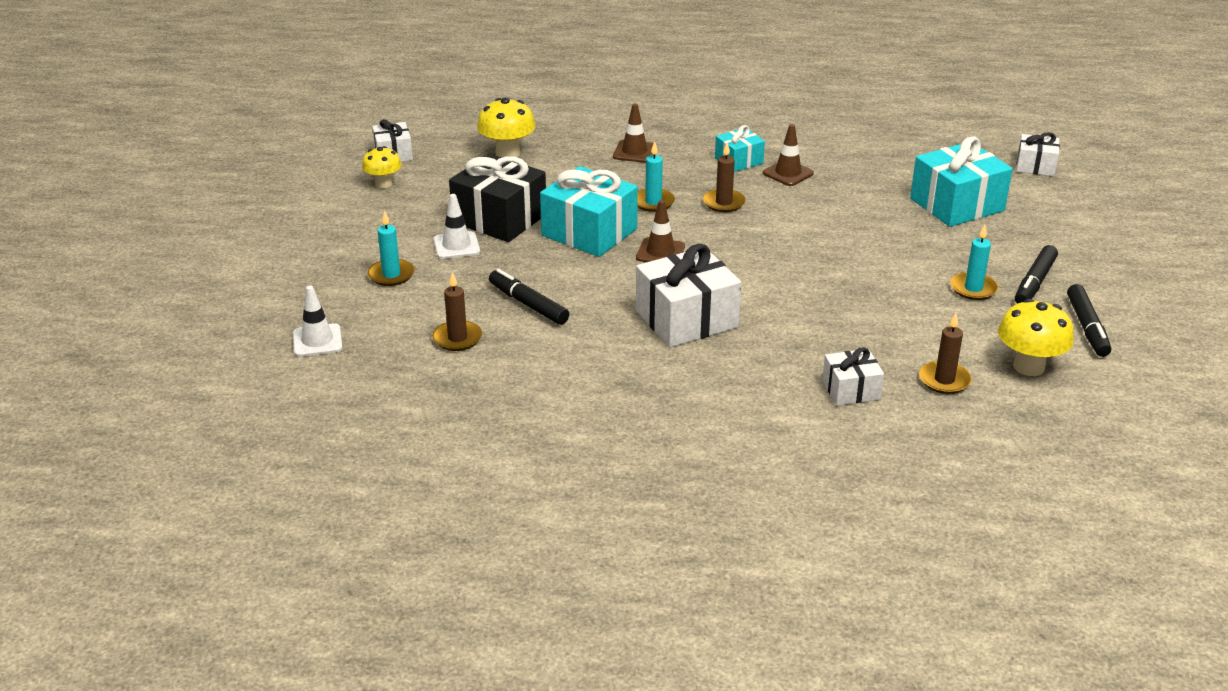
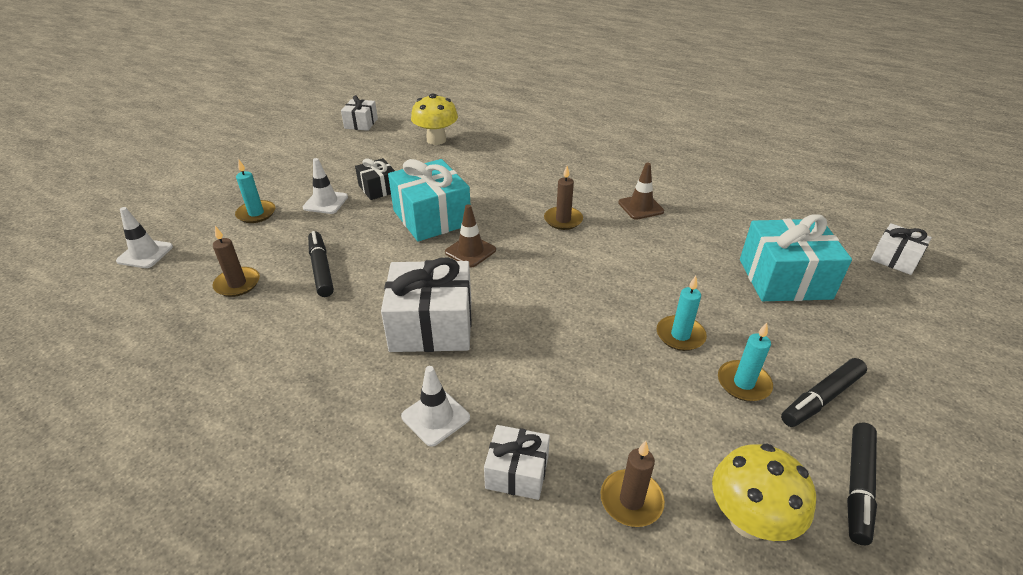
camera: 25 degrees right, 5 degrees up
(383, 184) = (331, 143): yellow mushroom -> none
(499, 218) = (378, 188): black gift -> black gift, size x0.55
(634, 152) = (529, 160): brown traffic cone -> none
(653, 202) = (506, 204): turquoise candle -> turquoise candle (680, 335)
(739, 161) = (607, 186): turquoise gift -> none
(756, 377) = (435, 417): none -> white traffic cone

